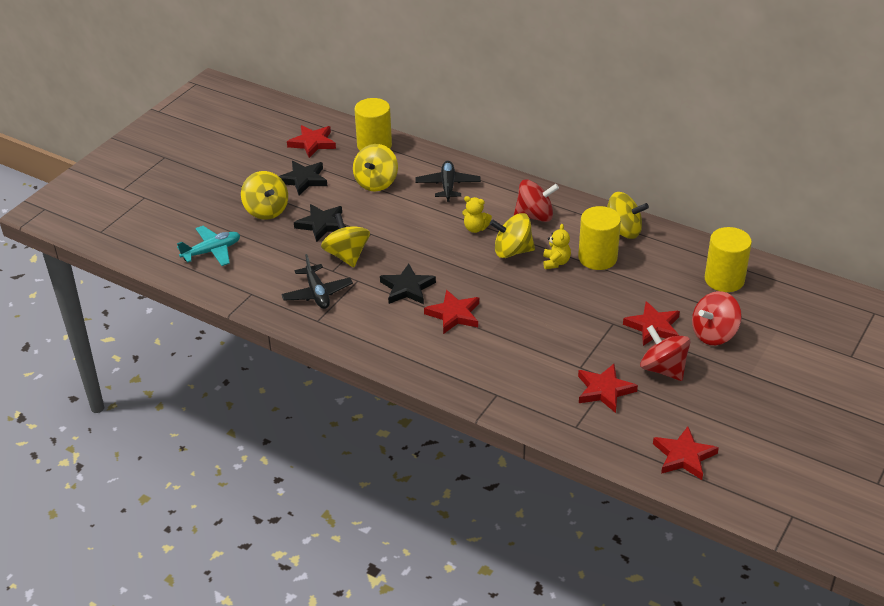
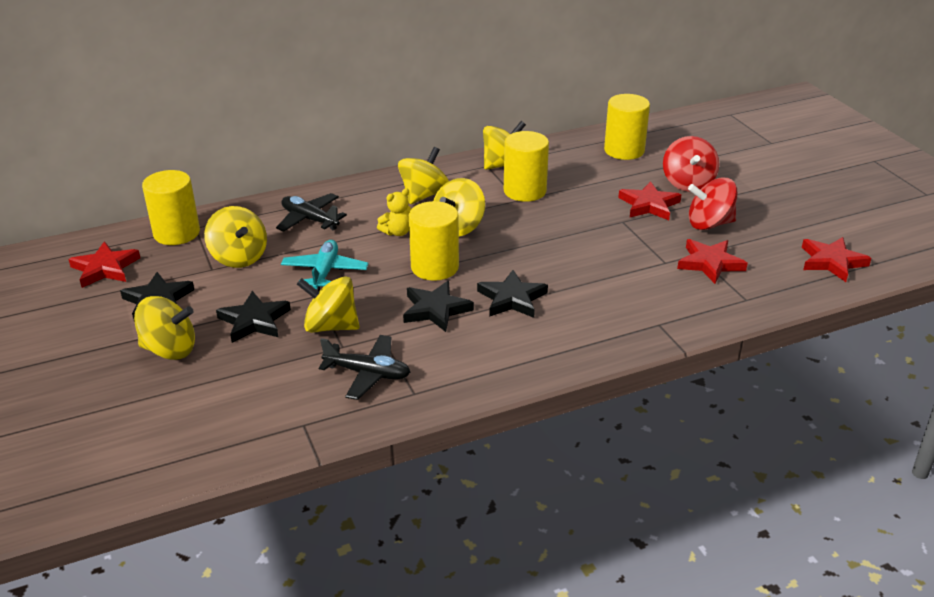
camera: 55 degrees left, 5 degrees down
(212, 251) = (181, 424): turquoise plane -> turquoise plane (325, 272)
(453, 264) = (434, 267): none -> yellow cylinder
(454, 314) = (512, 299): red star -> black star
(535, 216) = (424, 195): red spinning top -> yellow spinning top
(556, 262) = (504, 213): yellow teddy bear -> none

